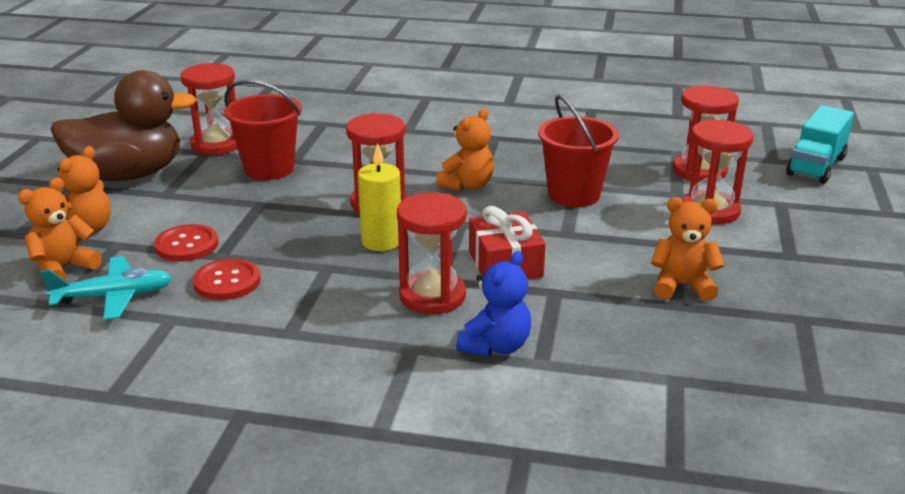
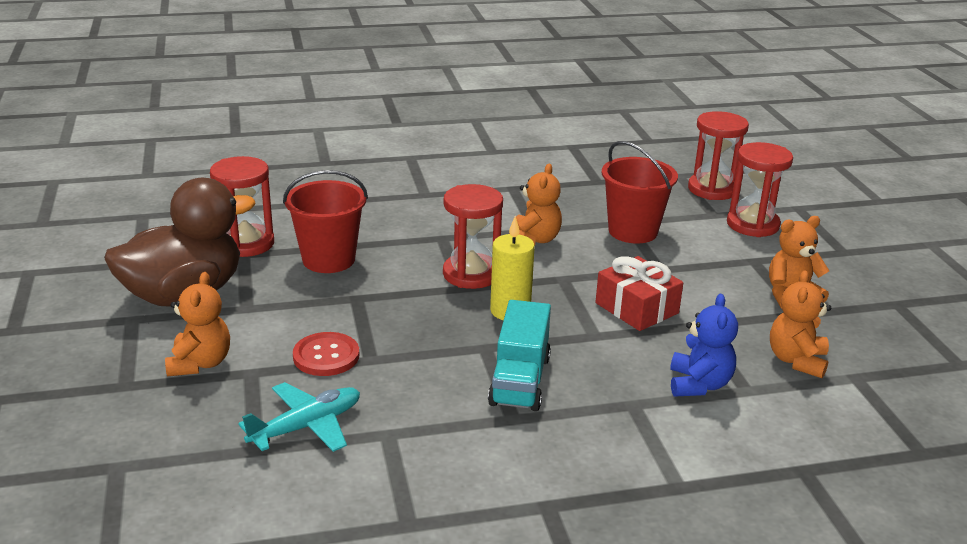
camera: 25 degrees left, 0 degrees up
(64, 268) = (221, 410): orange teddy bear -> orange teddy bear (796, 360)
(227, 282) = (405, 383): red button -> none
(432, 296) = (604, 352): red hourglass -> none
(816, 166) = (794, 169): turquoise truck -> turquoise truck (519, 380)

